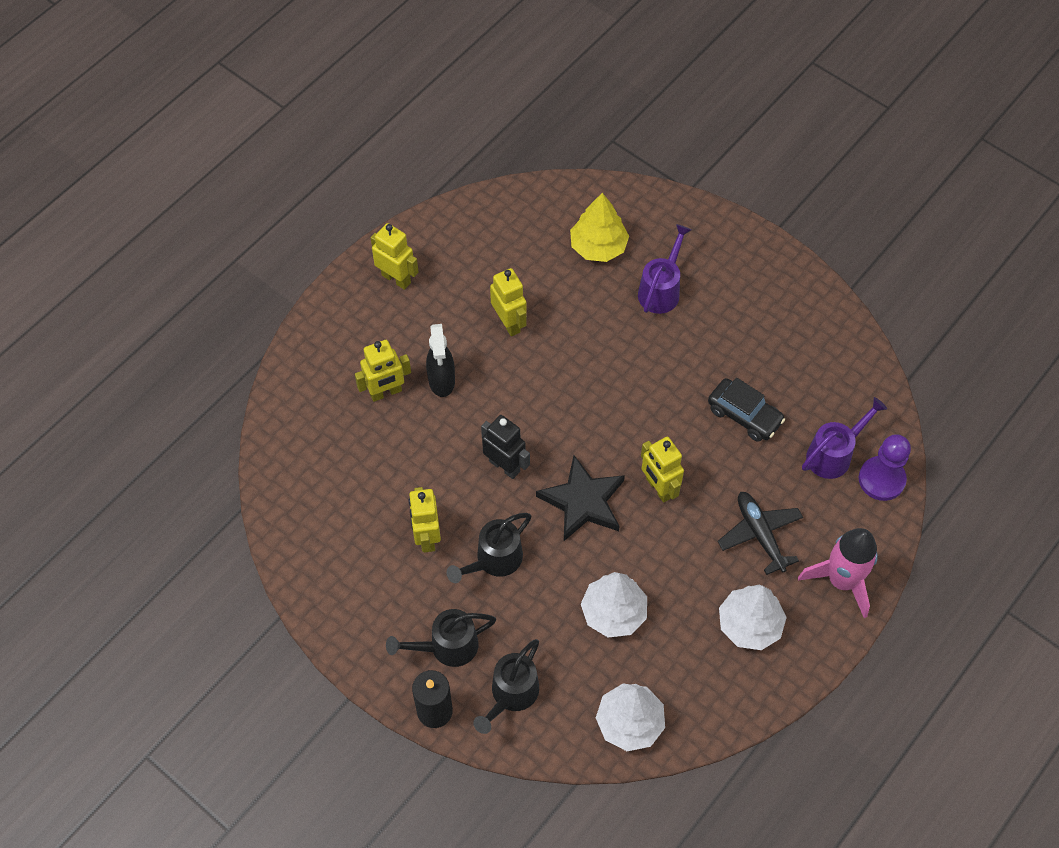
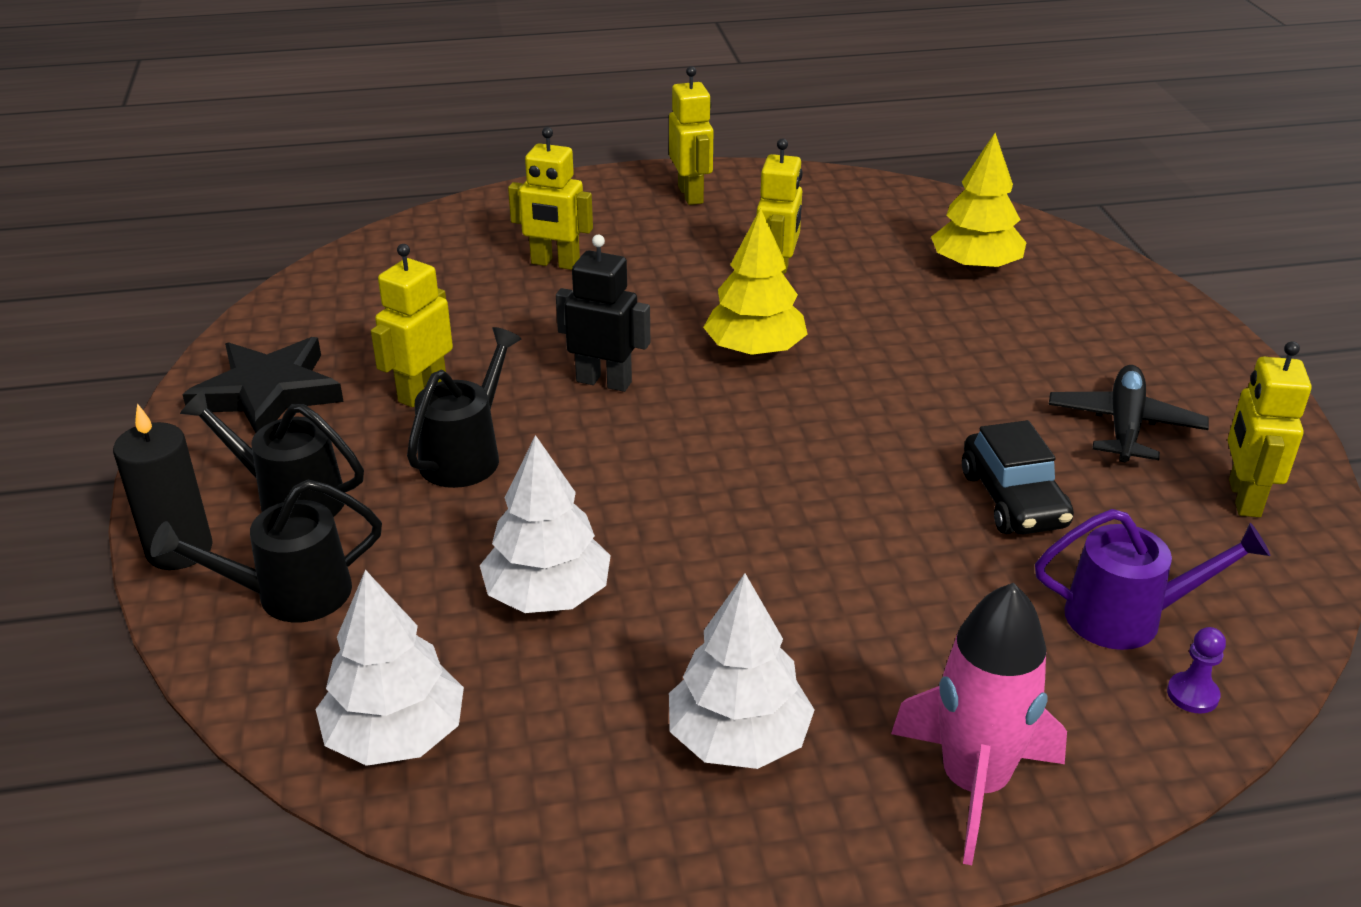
camera: 40 degrees right, 25 degrees down
(441, 381) = (631, 283): black spray bottle -> none
(493, 561) = (467, 454): black watering can -> black watering can turned 120 degrees clockwise
(504, 466) = (604, 381): black robot -> black robot turned 60 degrees counterclockwise
(552, 391) = (755, 350): none -> yellow tree
(583, 502) = (659, 463): black star -> black star (268, 393)
(658, 488) = (785, 505): yellow robot -> yellow robot (1243, 498)
(661, 289) = (1022, 333): purple watering can -> none
(759, 534) = (887, 639): black plane -> black plane (1124, 425)
(881, 479) = (1192, 694): purple pawn -> purple pawn, size x0.49

